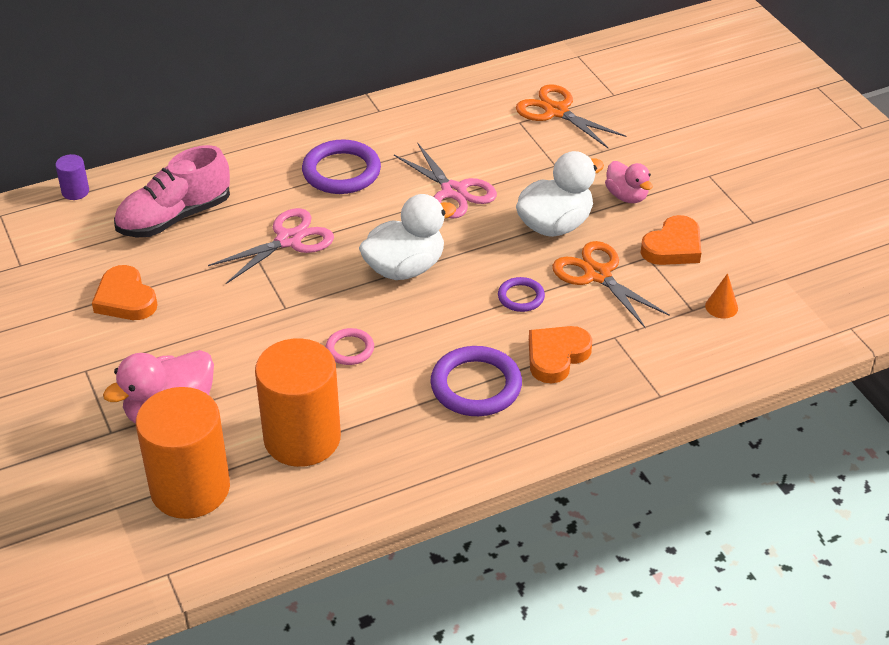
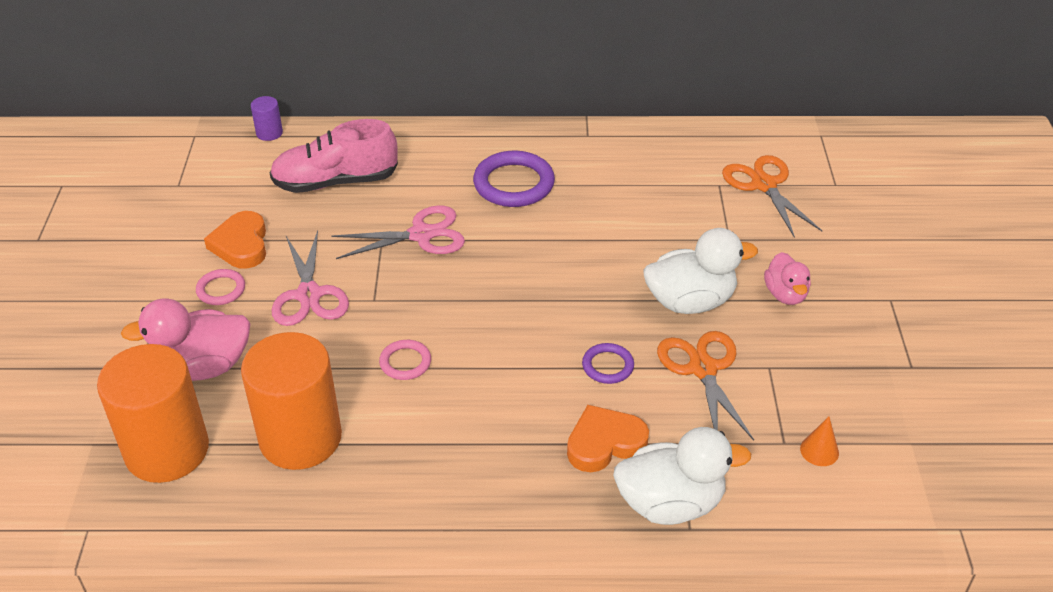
camera: 25 degrees right, 0 degrees up
(136, 343) = (221, 290): none -> pink ring
(405, 268) = (511, 297): white duck -> white duck (670, 503)
(453, 191) = (608, 235): pink scissors -> pink scissors (309, 295)
(476, 386) = (502, 445): purple ring -> none
(673, 247) = (804, 365): orange heart -> none

